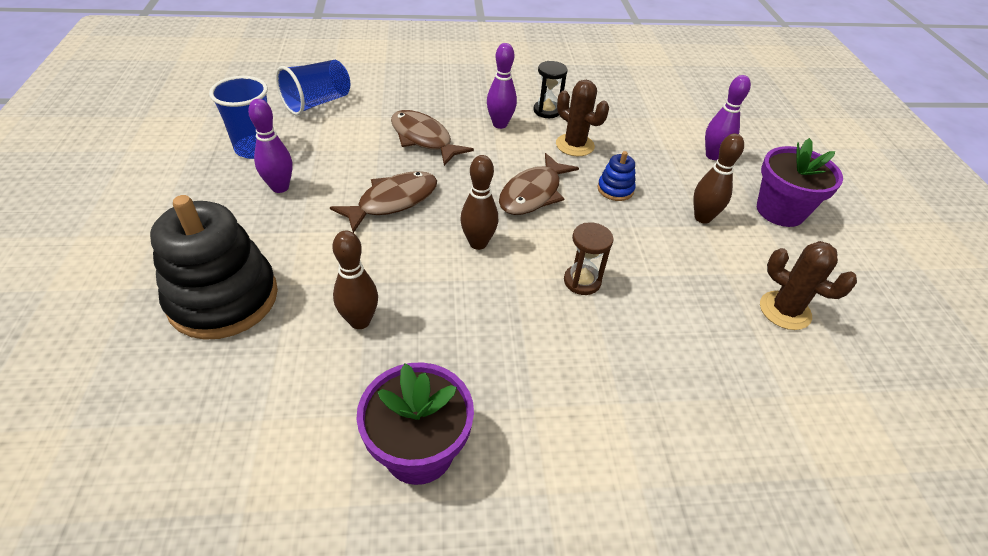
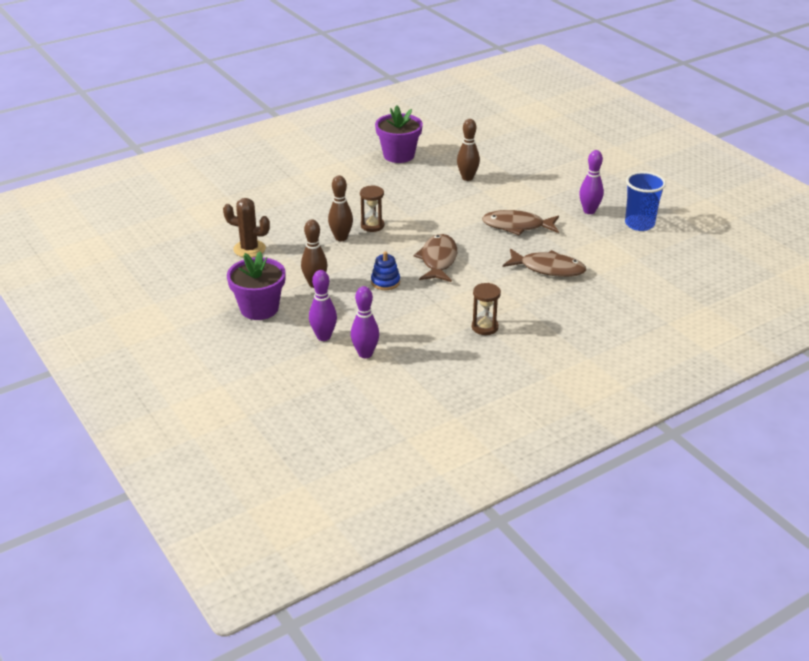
camera: 155 degrees right, 10 degrees down
(223, 298) = (538, 165): black stacking toy -> none
(317, 103) = (656, 266): blue cup -> none
(393, 201) = (517, 226): brown fish -> brown fish turned 75 degrees clockwise
(478, 243) = (445, 223): brown bowling pin -> brown bowling pin (341, 238)
(500, 124) = (509, 300): purple bowling pin -> purple bowling pin (365, 354)
(547, 111) = (484, 327): black hourglass -> brown hourglass
(575, 145) = (438, 304): brown cactus -> none

